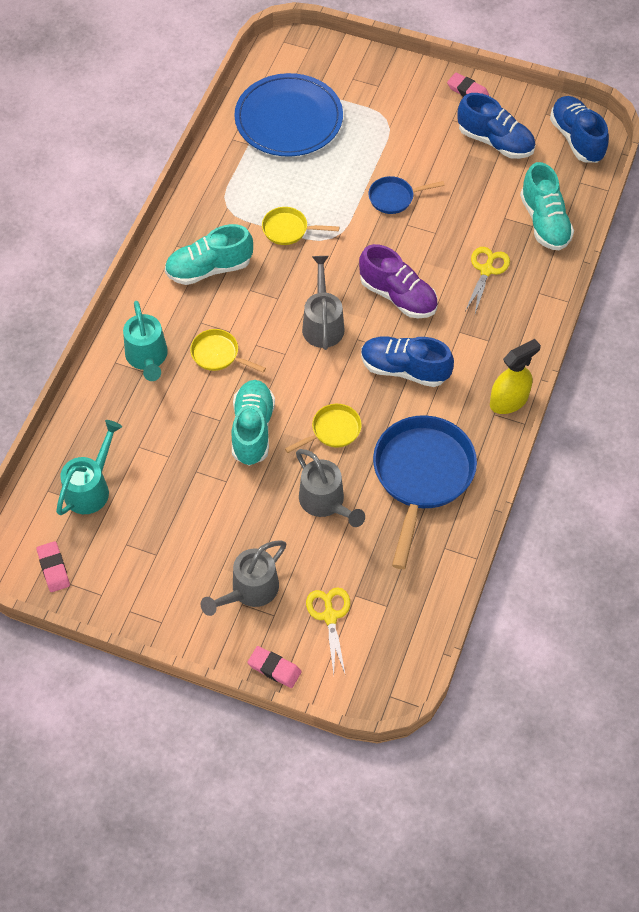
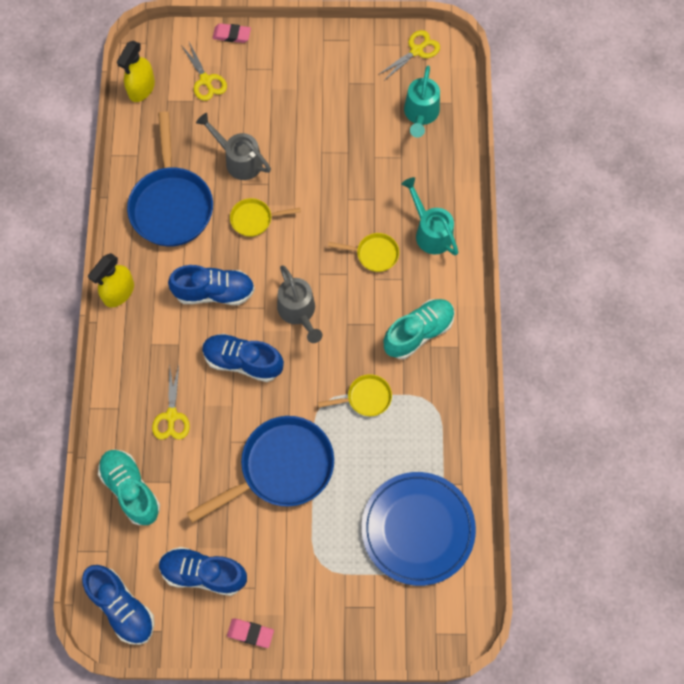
camera: 160 degrees right, 10 degrees up
(53, 568) = (417, 50): pink eraser -> yellow scissors
(249, 591) = (270, 79): grey watering can -> none
(252, 430) = (318, 199): turquoise shoe -> none
(333, 430) = (254, 219): yellow pan -> yellow pan turned 45 degrees clockwise
(394, 198) = (281, 468): blue pan -> blue pan, size x2.06
(398, 296) = (243, 361): purple shoe -> blue shoe
(414, 632) = (141, 88): none -> yellow spray bottle

